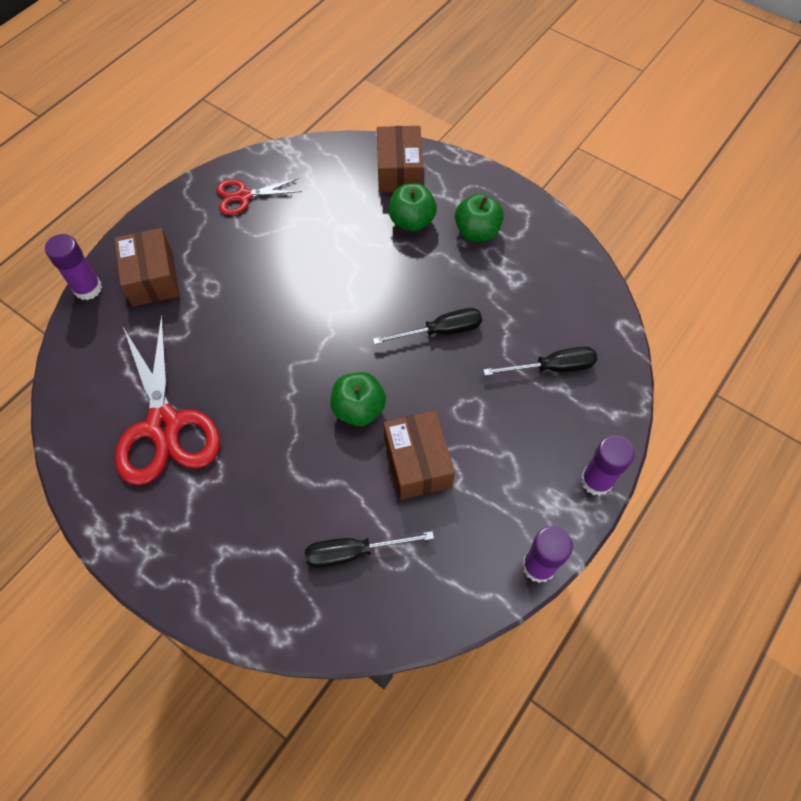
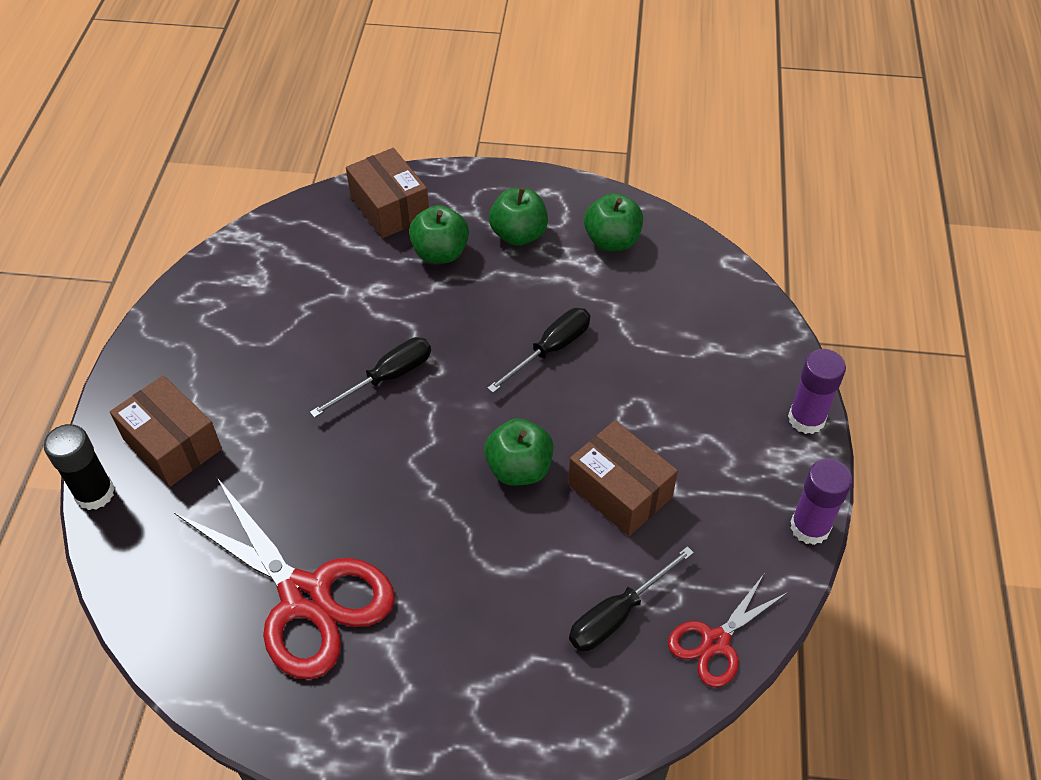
camera: 30 degrees left, 10 degrees down
(88, 288) = (95, 493): purple glue stick -> black glue stick
(243, 196) = (223, 307): red scissors -> red scissors (715, 642)
(543, 268) = (612, 241): none -> green apple
(552, 368) = (689, 333): black screwdriver -> black screwdriver (387, 378)

